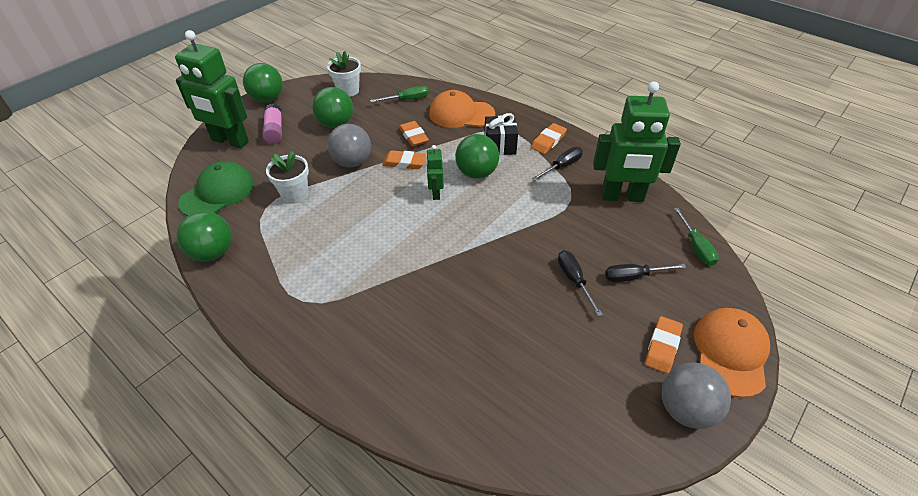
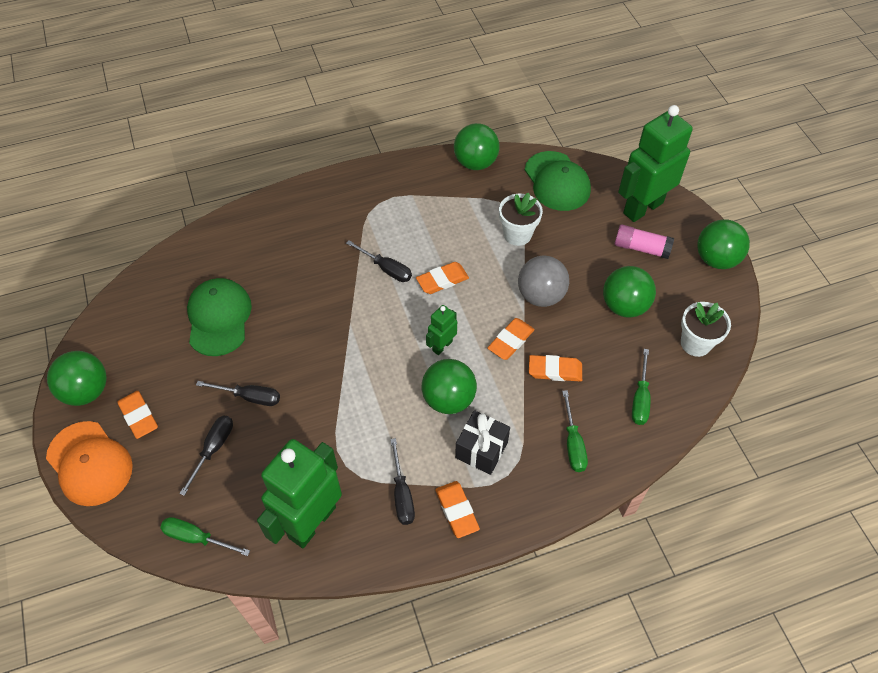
camera: 120 degrees right, 10 degrees up
(372, 218) = (442, 280): none -> orange eraser
(382, 257) = (386, 269): none -> black screwdriver
(435, 193) = (442, 346): green robot -> green robot turned 75 degrees counterclockwise
(461, 114) = (573, 443): orange cap -> green screwdriver
(524, 351) = (219, 318): none -> green cap
(686, 409) = (86, 391): grey ball -> green ball

